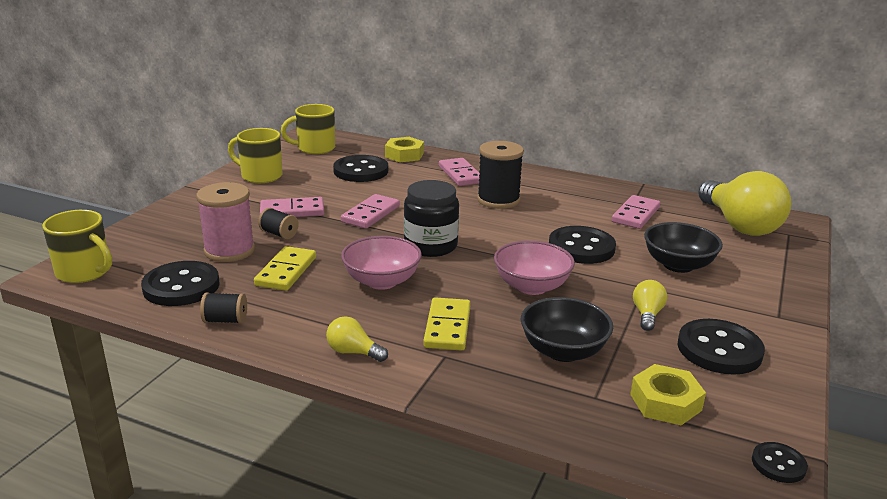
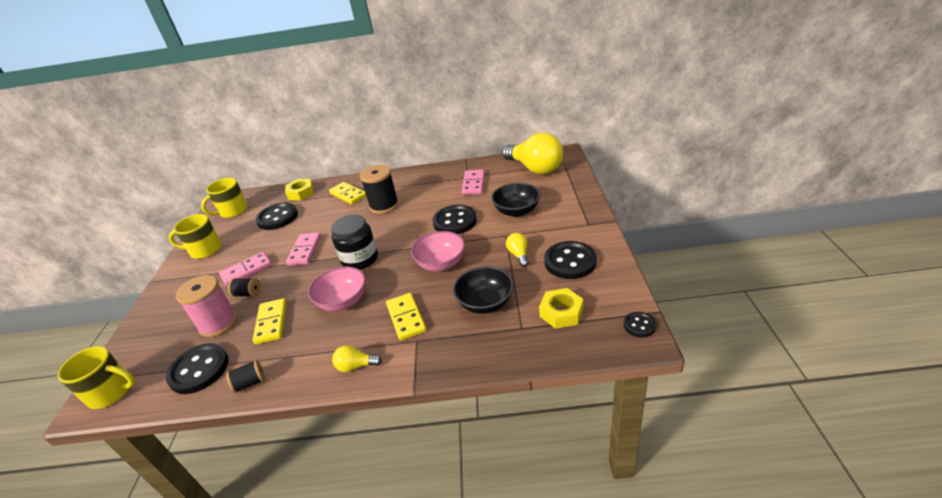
camera: 20 degrees left, 10 degrees up
(460, 174) = (348, 195): pink domino -> yellow domino

